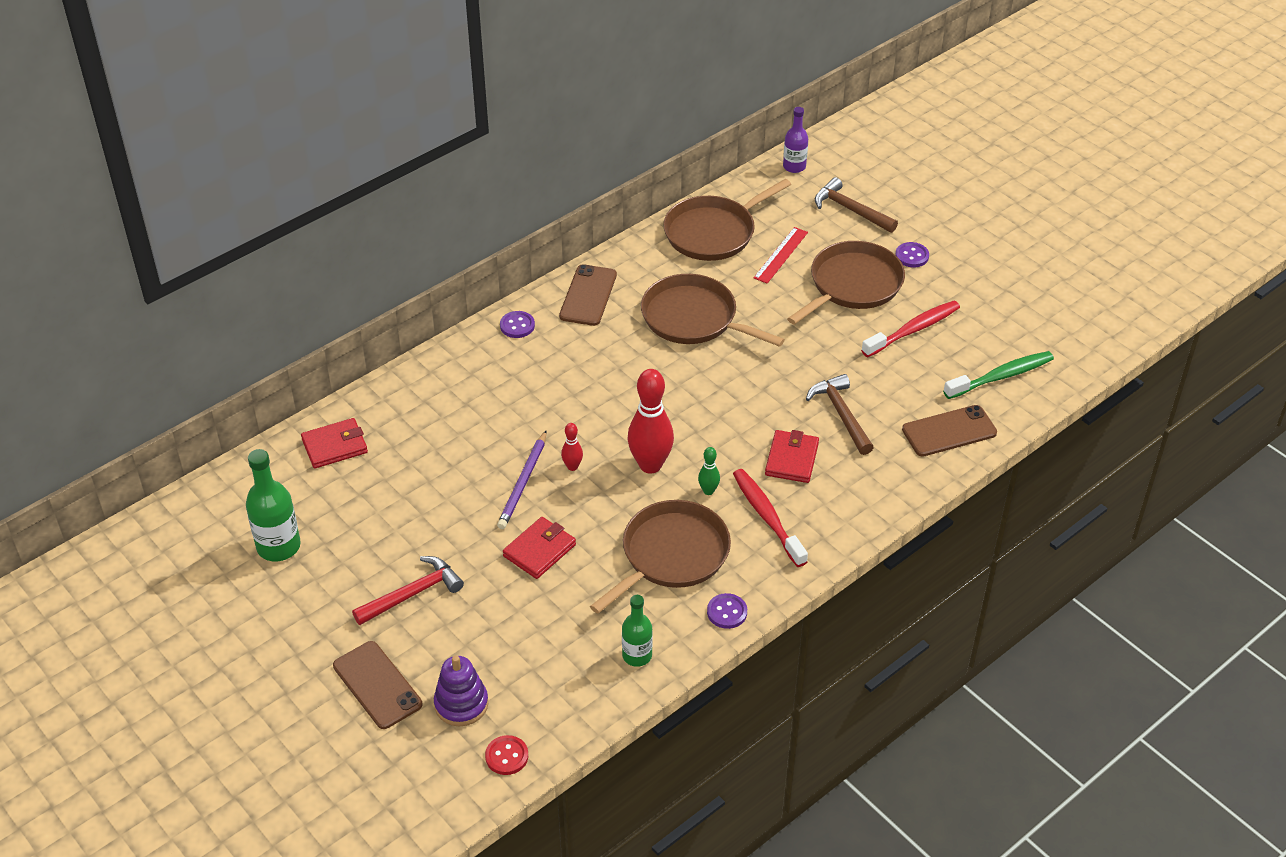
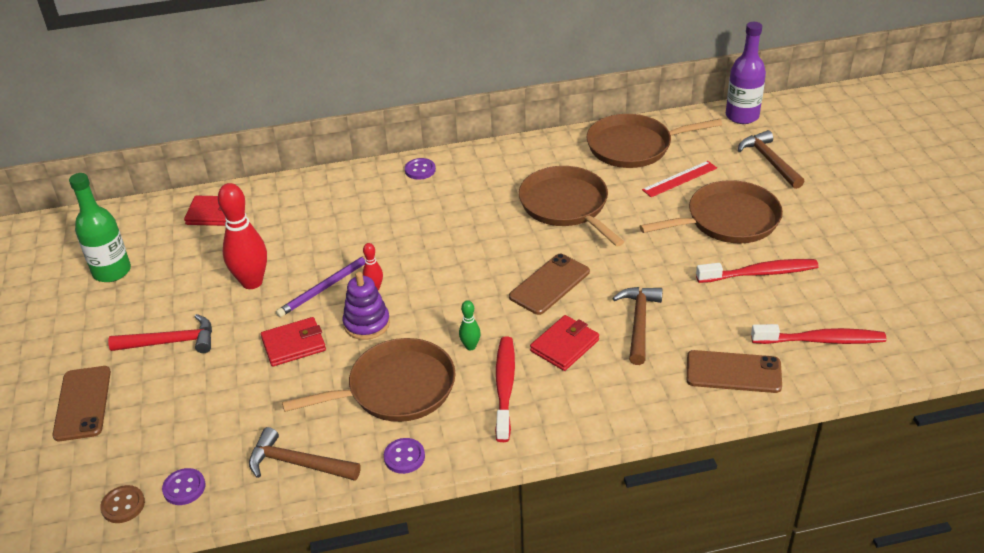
camera: 30 degrees right, 5 degrees down
(461, 704) = (128, 445): purple stacking toy -> purple stacking toy (367, 323)
(506, 756) = (123, 505): red button -> brown button
(588, 295) = (493, 164): brown phone -> brown phone (549, 284)
(637, 655) = (298, 463): green bottle -> brown hammer
(650, 465) = (438, 308): red bowling pin -> red bowling pin (252, 282)
(794, 166) = (742, 116): purple bottle -> purple bottle, size x1.55
(912, 256) = (801, 212): purple button -> purple button (184, 488)
(1001, 376) = (821, 340): green toothbrush -> red toothbrush

